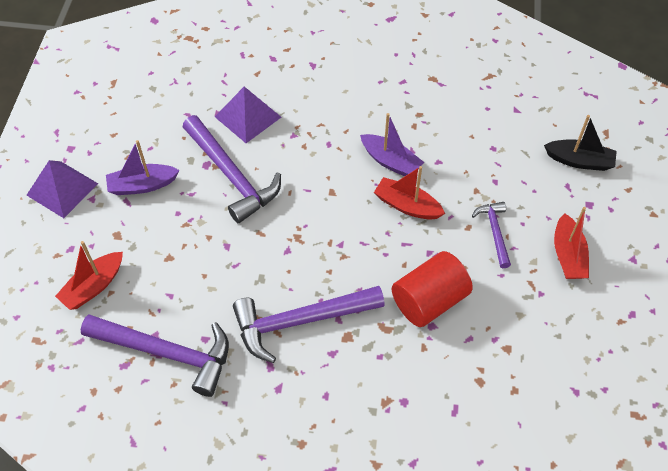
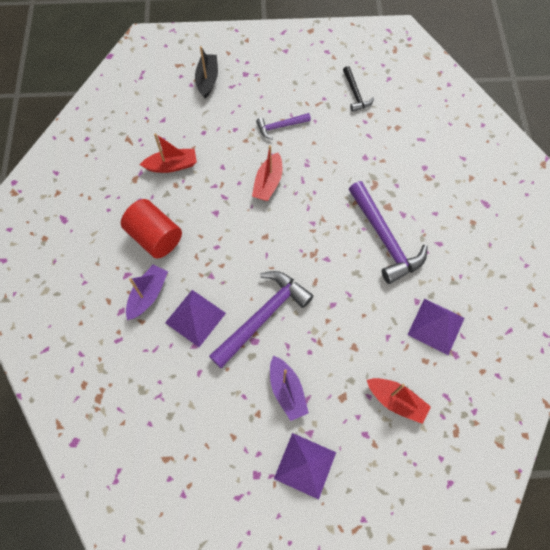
camera: 100 degrees left, 10 degrees up
(166, 352) = (436, 326): purple hammer -> purple pyramid
(390, 161) = (228, 199): purple boat -> purple boat (148, 295)
(429, 301) = (346, 160): red cylinder -> red cylinder (155, 237)
(547, 336) = (355, 93): none -> black hammer
(568, 255) = (290, 84): red boat -> red boat (172, 165)

